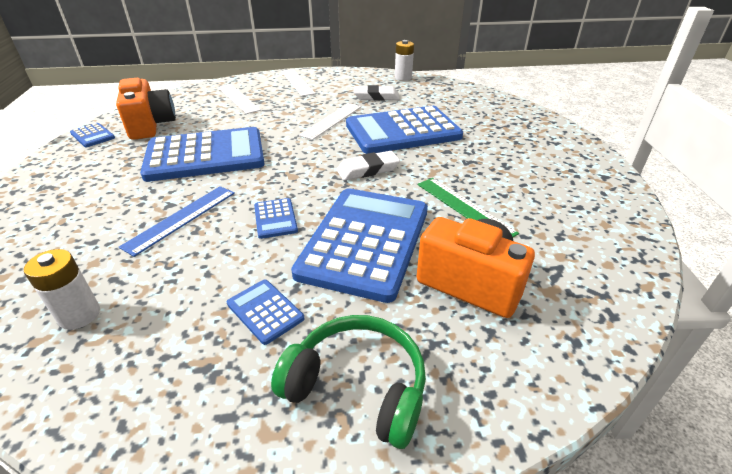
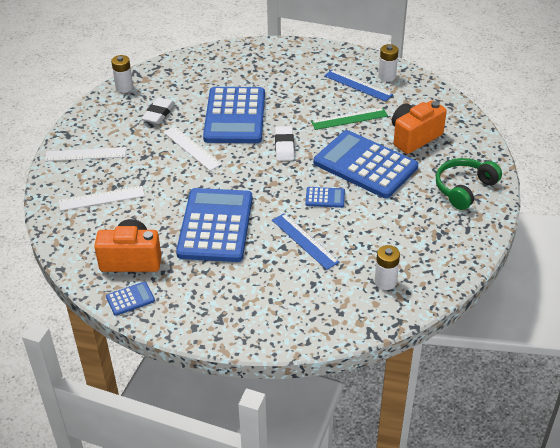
camera: 70 degrees left, 5 degrees up
(265, 311) = (408, 211): blue calculator -> none
(550, 201) = (358, 85): none -> blue ruler
(603, 224) = (387, 77): none -> white battery

